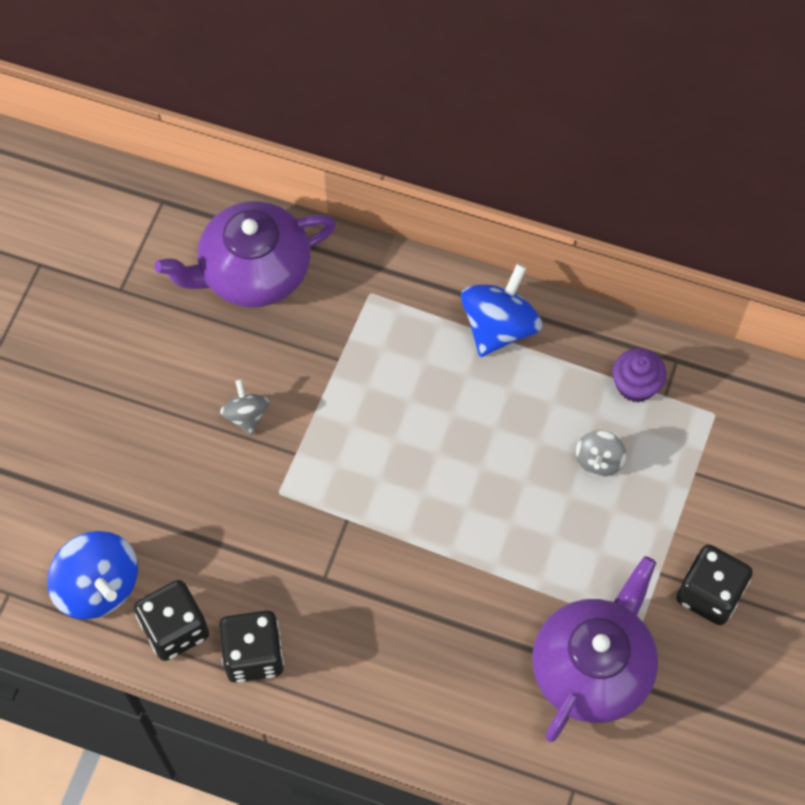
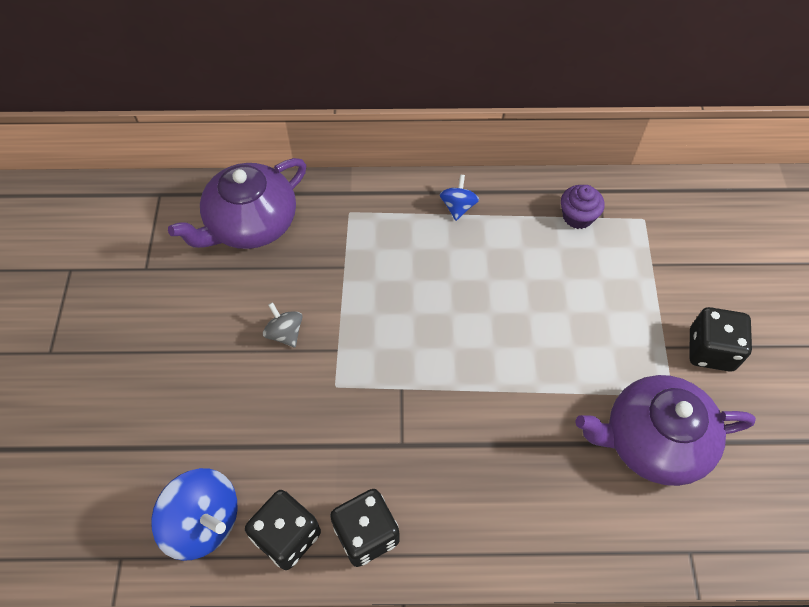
camera: 20 degrees left, 5 degrees down
(499, 327) = (458, 207): blue spinning top -> blue spinning top, size x0.56
(593, 667) = (653, 440): purple teapot -> purple teapot turned 105 degrees counterclockwise
(599, 461) = (578, 278): grey spinning top -> none

